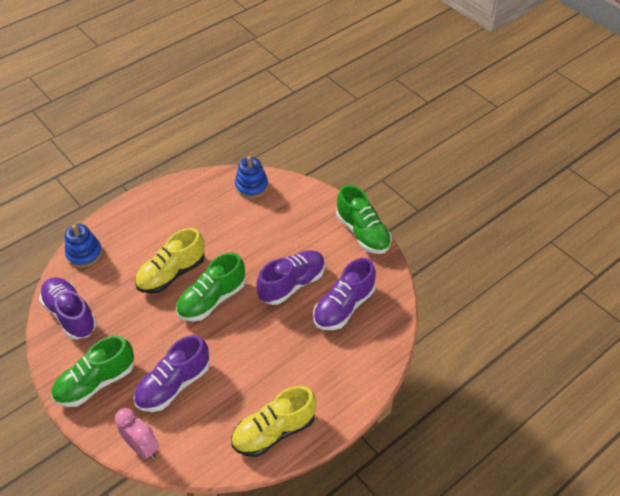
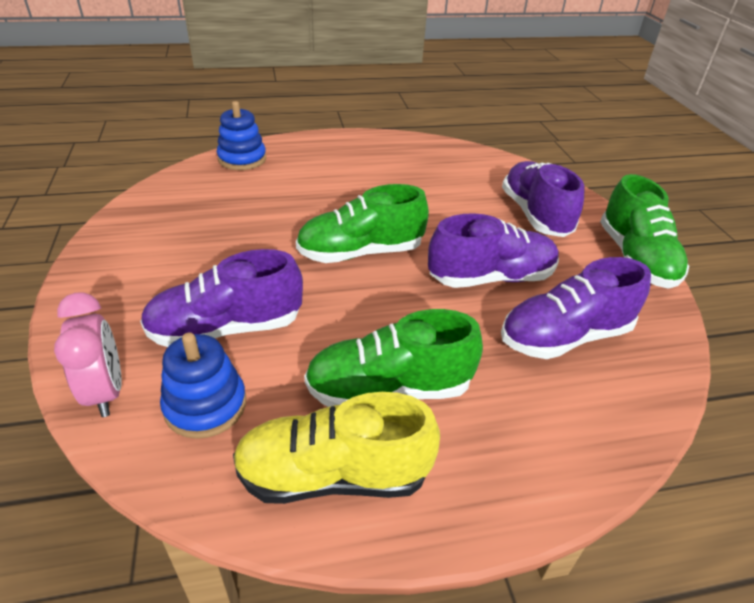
camera: 25 degrees right, 10 degrees down
(70, 314) = (172, 203): purple shoe -> purple shoe (535, 215)
(96, 382) = (129, 281): green shoe -> green shoe (389, 389)
(172, 273) = (328, 209): yellow shoe -> none
(251, 186) = (490, 166): blue stacking toy -> blue stacking toy (205, 405)

